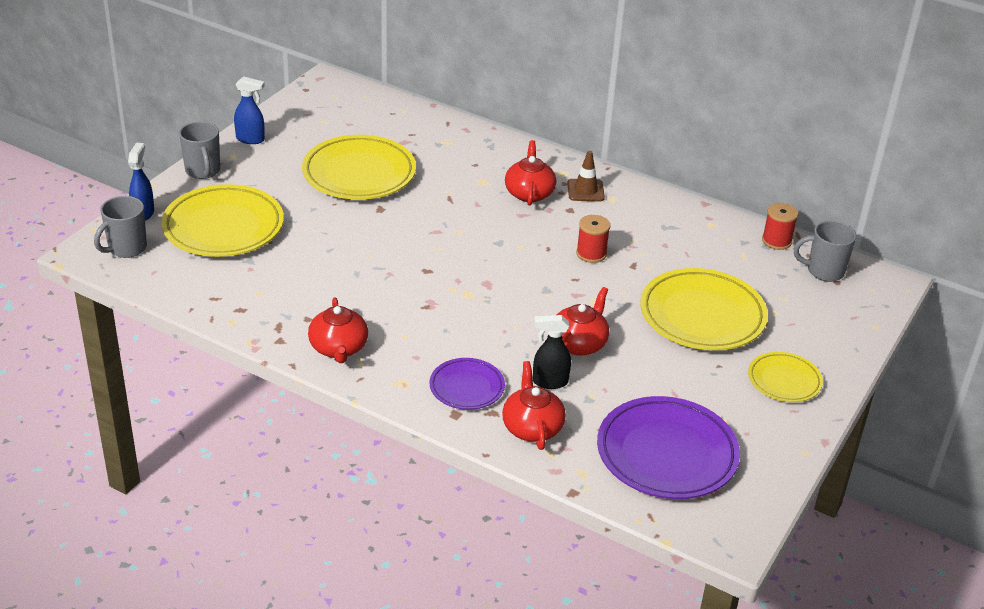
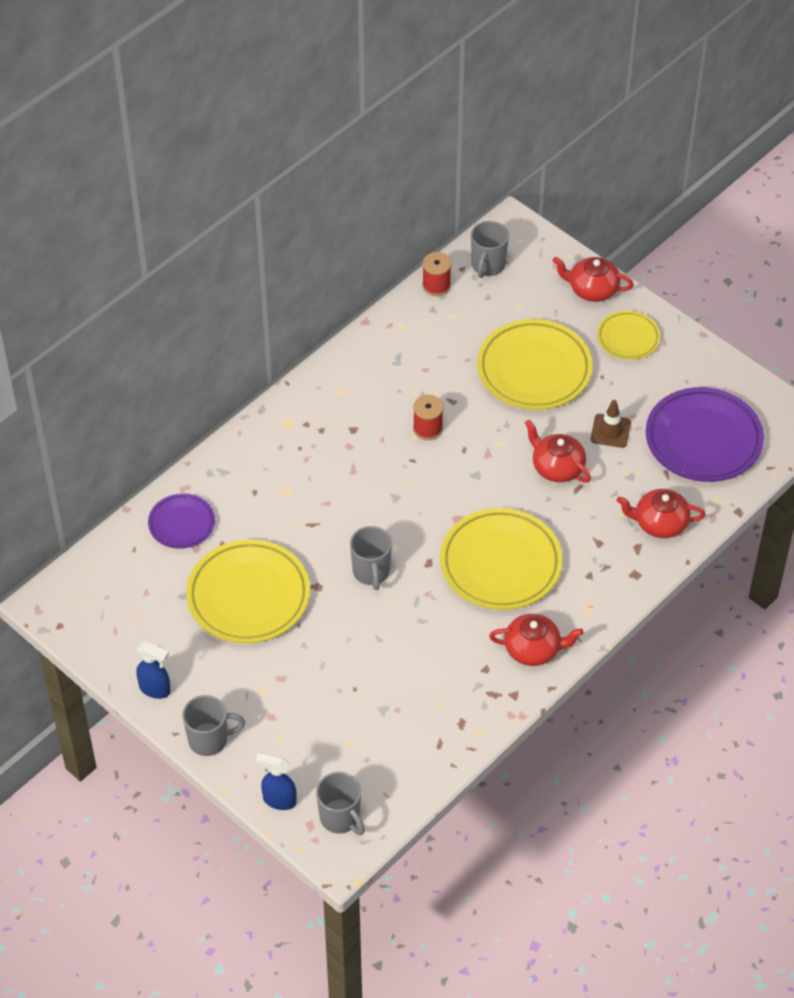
camera: 75 degrees left, 15 degrees up
(223, 227) = (320, 727): yellow plate -> yellow plate (500, 564)
(250, 139) = (155, 689): blue spray bottle -> blue spray bottle turned 90 degrees clockwise
(405, 237) = (371, 572): none -> grey mug
(467, 387) = (602, 560): purple plate -> purple plate (181, 524)
(529, 193) = (317, 456): red teapot -> red teapot (592, 289)
(549, 382) = (604, 499): black spray bottle -> none
(585, 190) = (323, 409): brown traffic cone -> brown traffic cone (610, 431)

